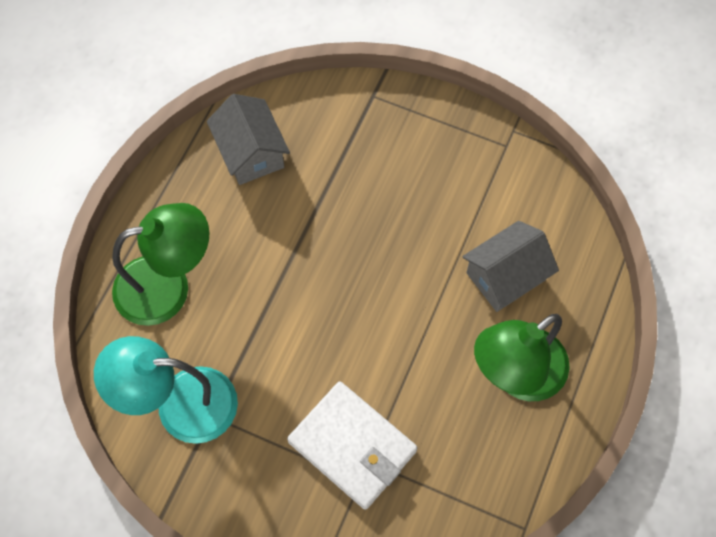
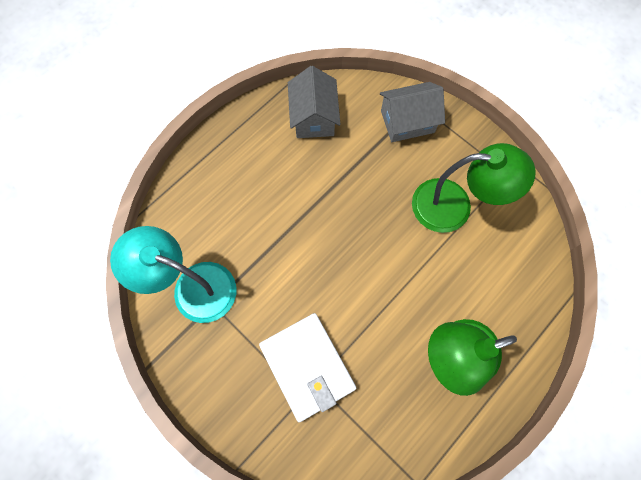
camera: 20 degrees right, 5 degrees up
(167, 286) = (218, 195): green lamp -> green lamp (454, 206)
(506, 276) = (473, 274): grey house -> grey house (407, 121)

